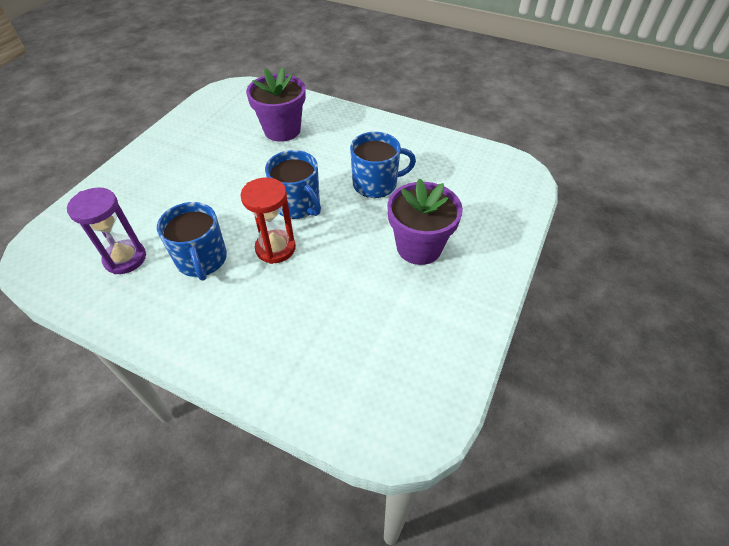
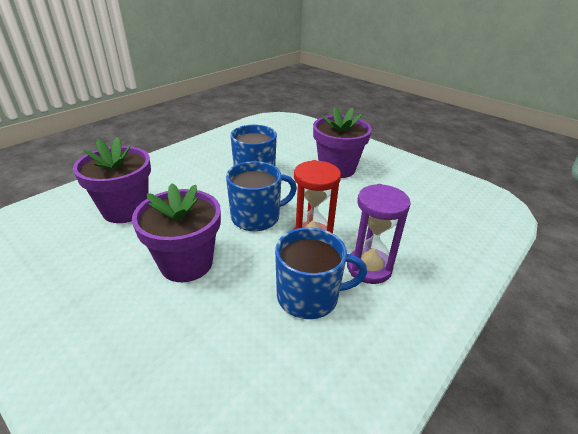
camera: 75 degrees left, 15 degrees down
(125, 258) = (280, 380): purple hourglass -> purple hourglass (369, 268)
(226, 183) = (186, 263): none -> purple flower pot

